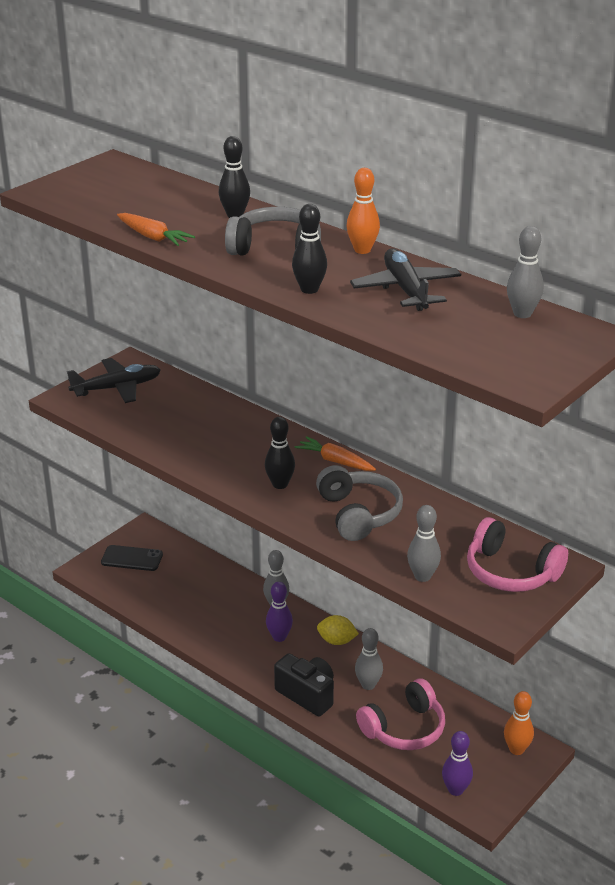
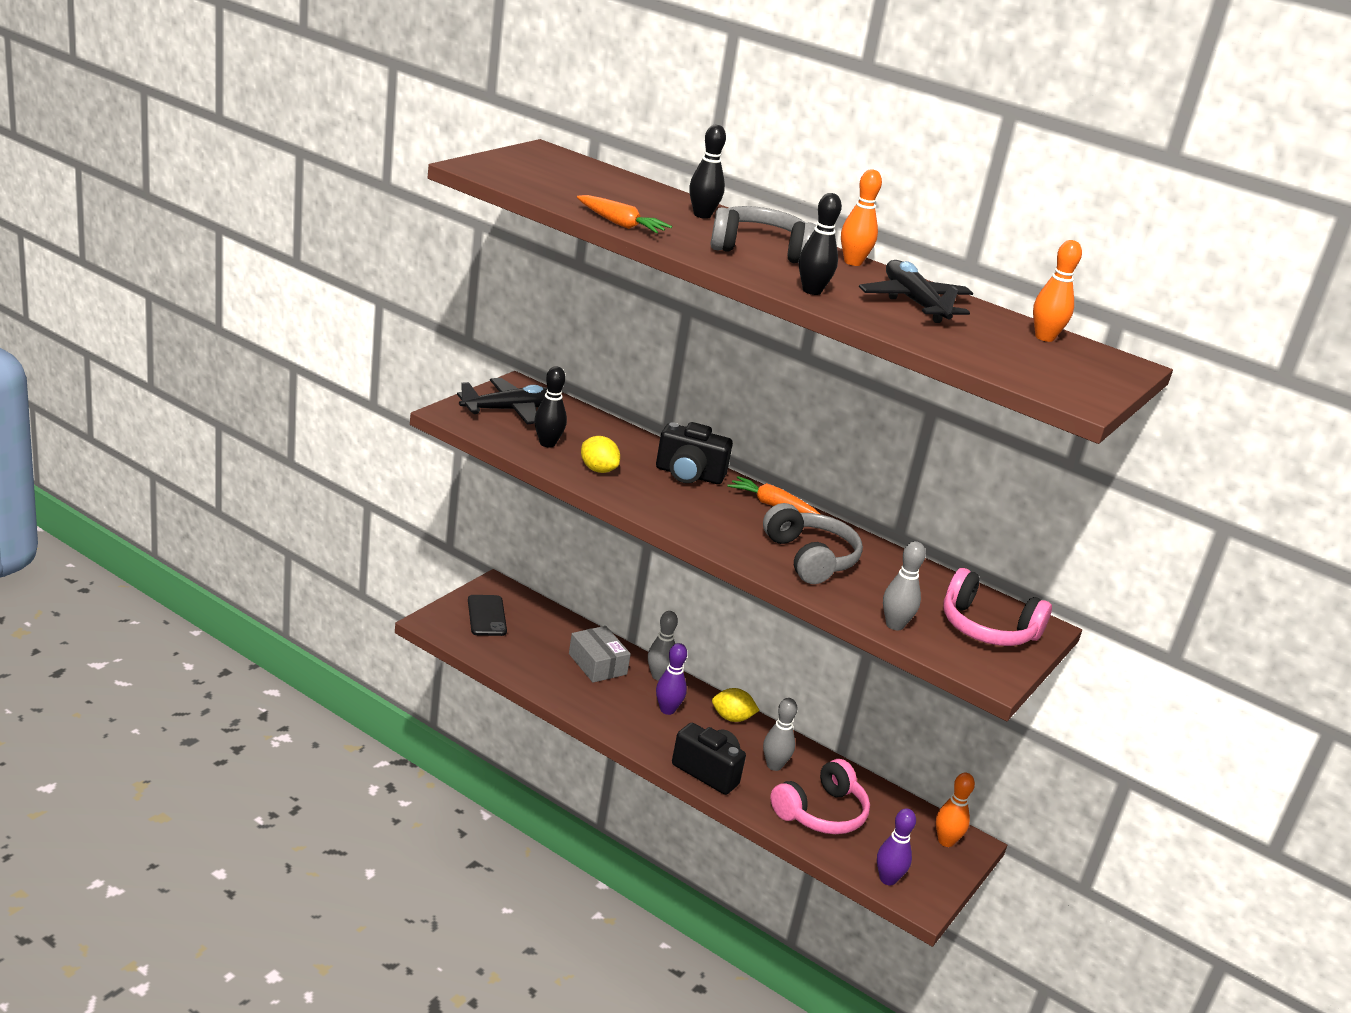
camera: 10 degrees left, 5 degrees down
(132, 558) = (486, 616): black phone -> black phone turned 75 degrees clockwise
(183, 441) = (598, 470): none -> yellow lemon
(223, 597) = (597, 664): none -> grey box
(265, 438) = (689, 475): none -> black camera
(280, 484) = (717, 522): black bowling pin -> black bowling pin (547, 443)
(522, 314) = (1044, 337): grey bowling pin -> orange bowling pin

